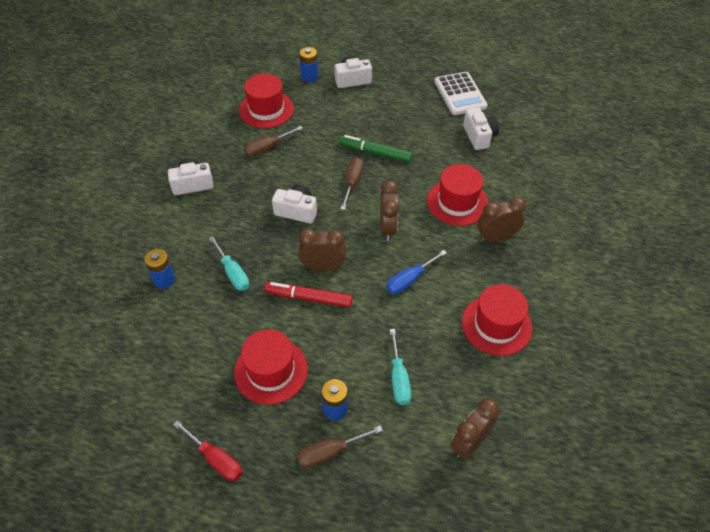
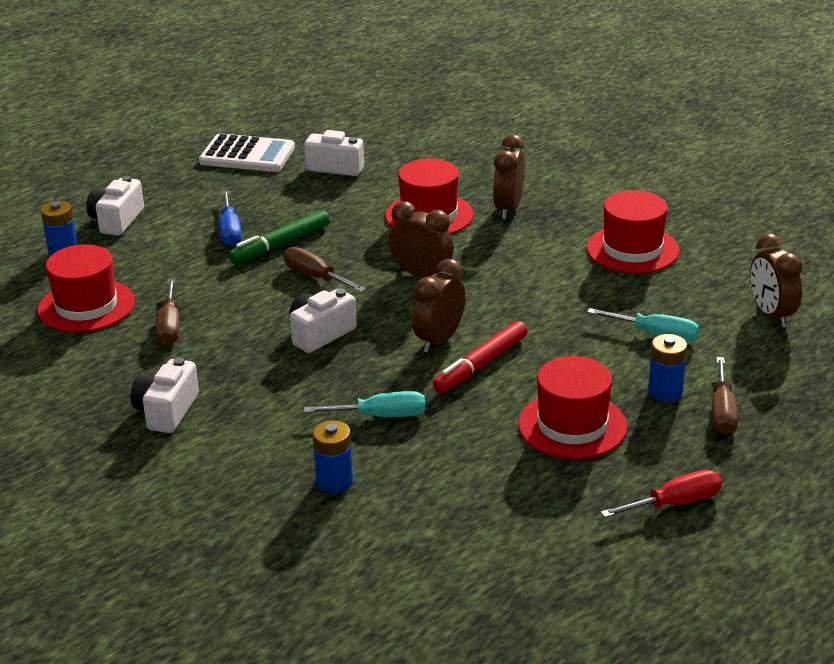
camera: 60 degrees left, 20 degrees down
(409, 280) = (518, 284): blue screwdriver -> blue screwdriver (230, 231)

